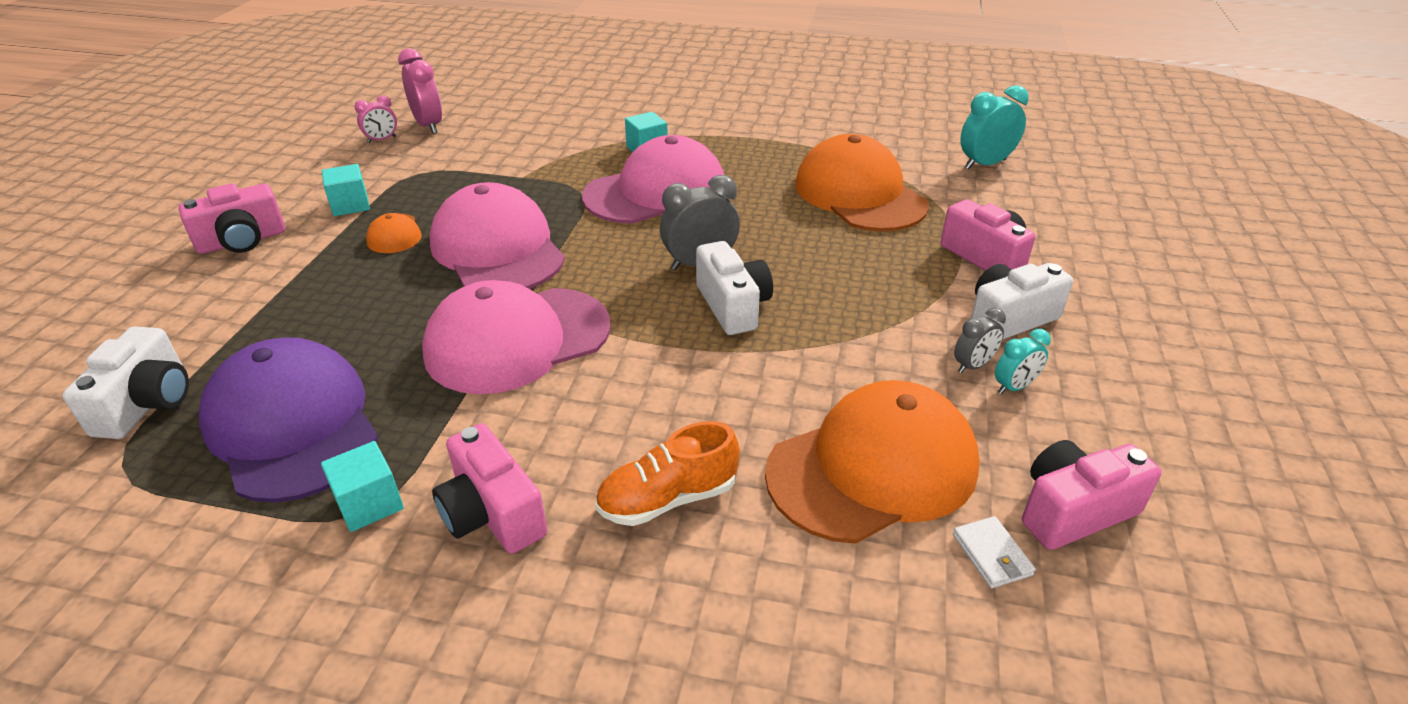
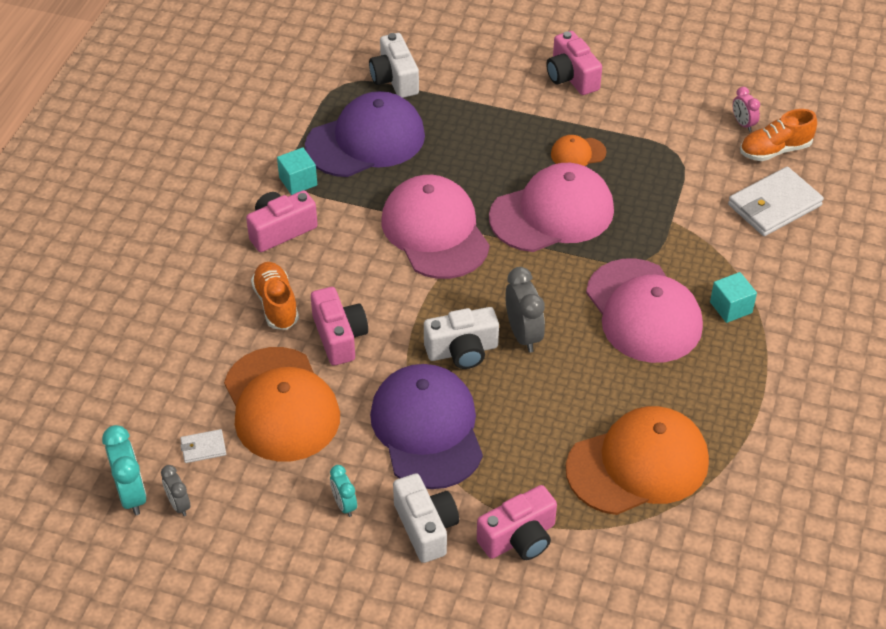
camera: 95 degrees right, 10 degrees up
(147, 403) = (394, 79): white camera -> white camera turned 60 degrees clockwise
(350, 205) = (623, 123): turquoise cube -> none
(428, 125) = (775, 150): pink clock -> orange shoe
(508, 128) = (774, 205): none -> white wallet
(865, 326) = (427, 429): none -> purple cap
(973, 365) = (371, 486): grey clock -> grey clock (179, 504)
(985, 164) = (705, 593): turquoise clock -> turquoise clock (131, 494)
(1073, 511) = (226, 500): pink camera -> pink camera (339, 337)

